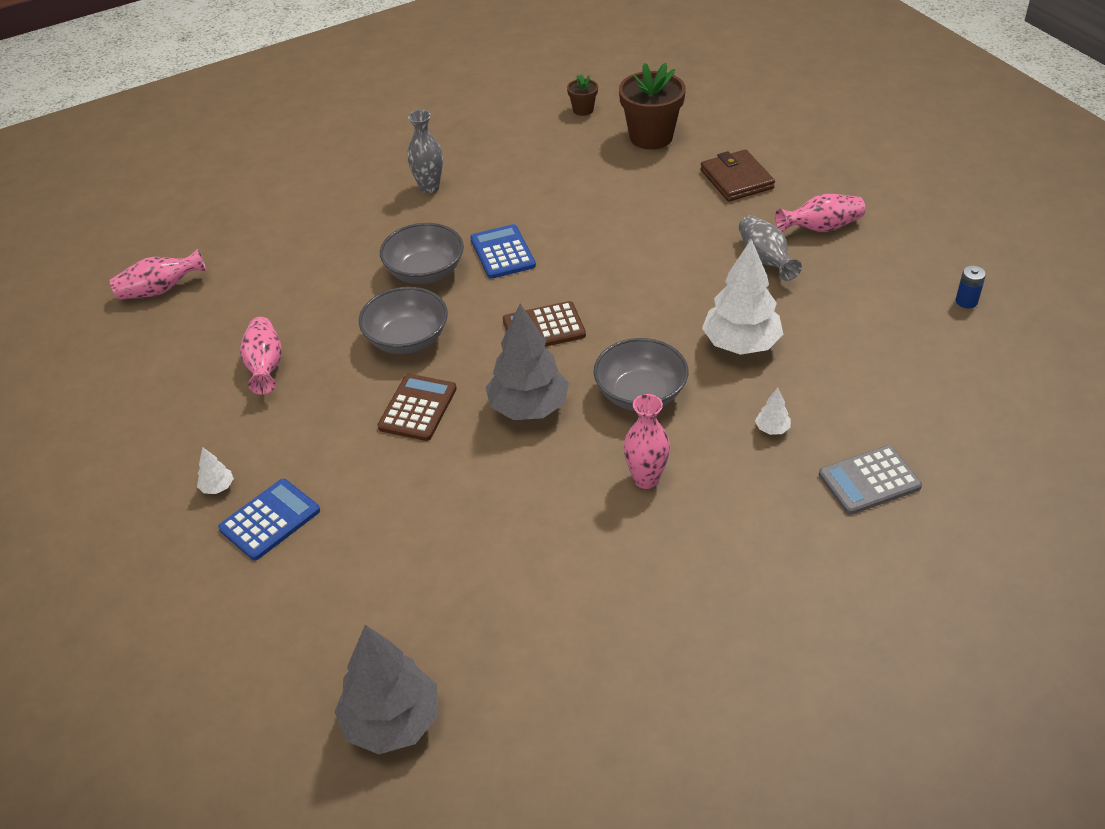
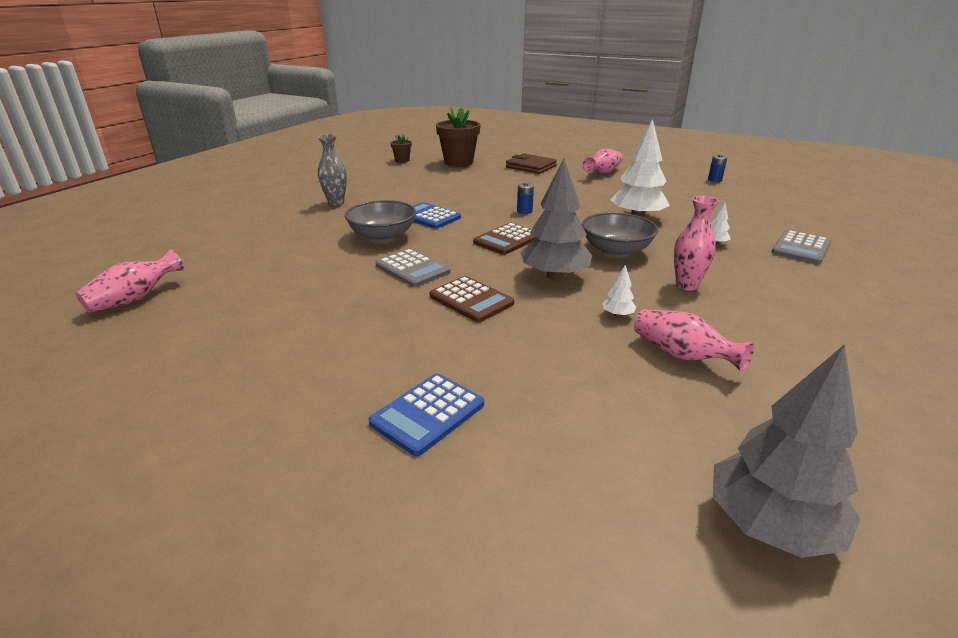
camera: 35 degrees left, 15 degrees down
(217, 487) = (340, 410): white tree -> white tree (617, 315)
(265, 366) = (300, 315): pink vase -> pink vase (682, 355)
(270, 520) = (427, 414): blue calculator -> blue calculator turned 150 degrees counterclockwise
(407, 339) = (412, 269): grey bowl -> grey calculator
(417, 408) = (471, 300): brown calculator -> brown calculator turned 150 degrees clockwise
(619, 280) = (524, 211): none -> blue battery
(765, 259) = (594, 187): grey vase -> none

